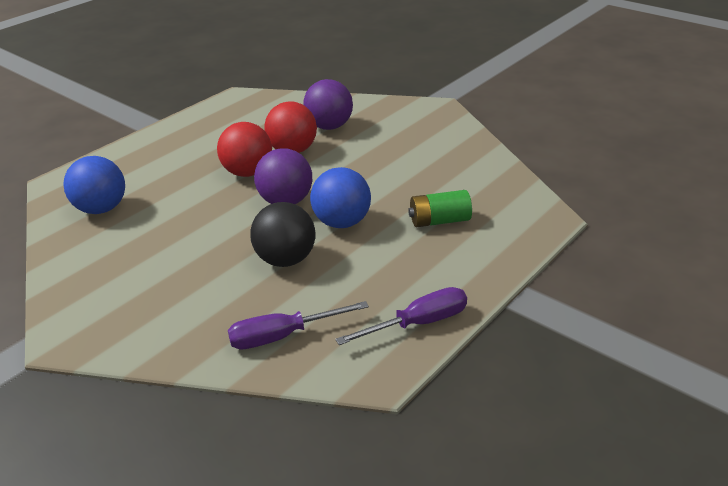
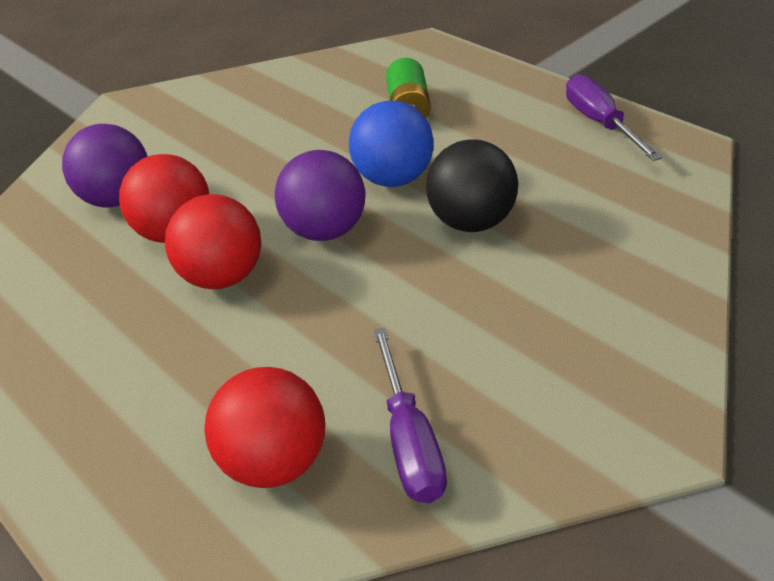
camera: 80 degrees left, 5 degrees up
(101, 209) = (276, 463): blue ball -> red ball
(283, 336) = (630, 215): purple screwdriver -> purple screwdriver (410, 441)

